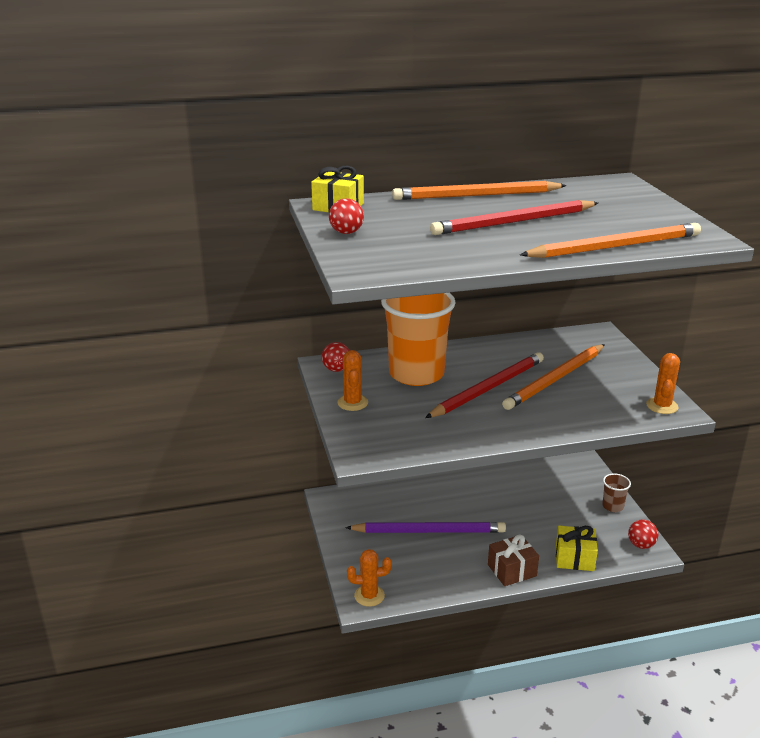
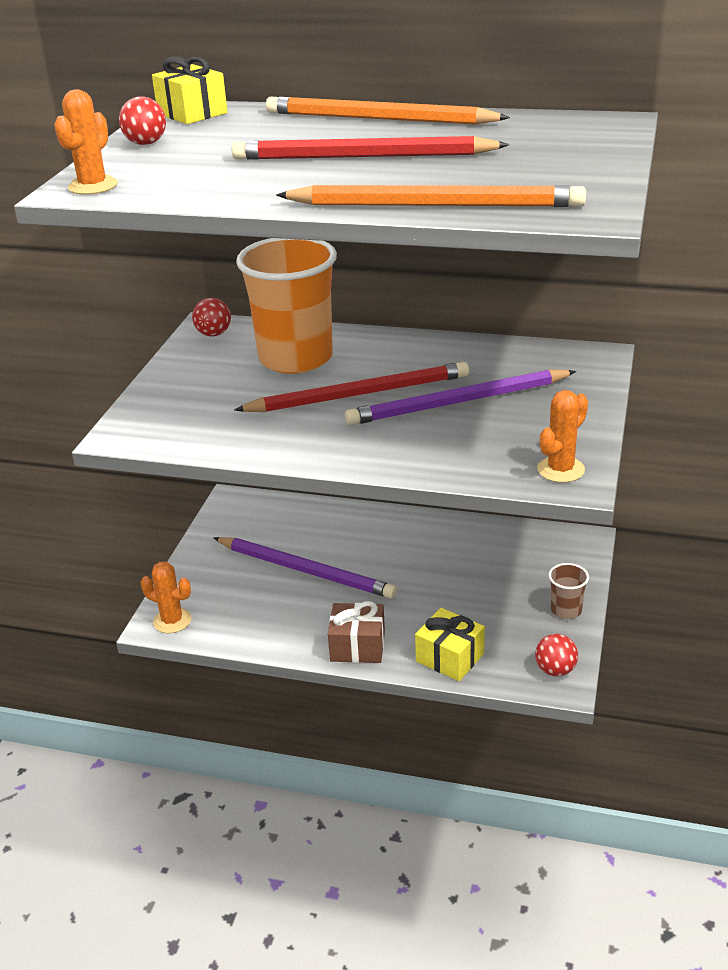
camera: 30 degrees right, 5 degrees up
(352, 403) = (185, 375): orange cactus -> orange cactus (93, 186)
(555, 379) = (458, 402): orange pencil -> purple pencil

